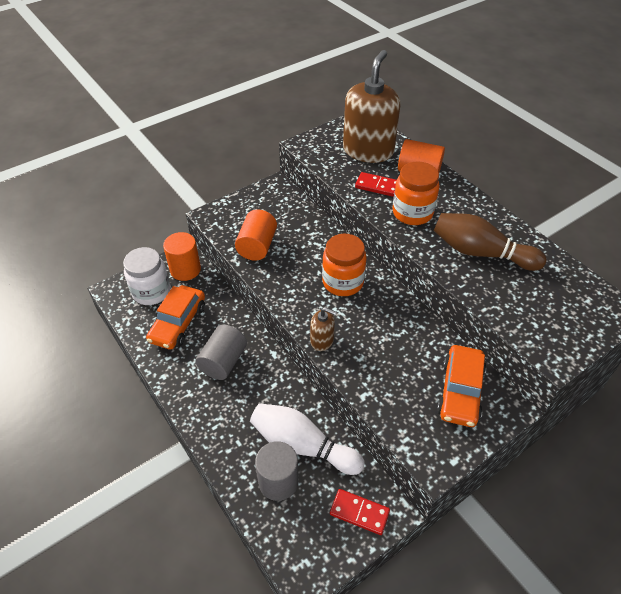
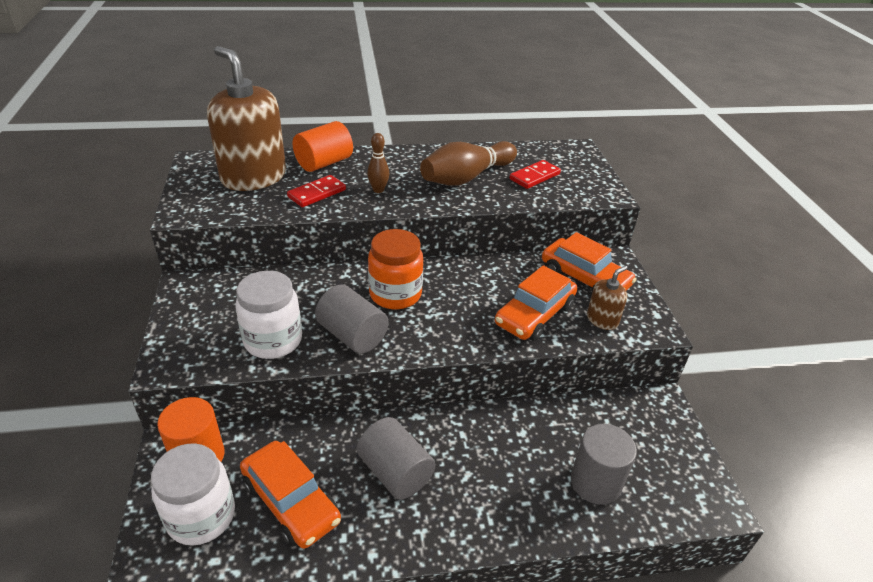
camera: 65 degrees left, 10 degrees down
(257, 246) = (273, 340): orange cylinder -> white jar
(287, 279) = (352, 335): none -> grey cylinder
(302, 445) = (558, 441): white bowling pin -> none
(322, 340) = (465, 343): brown soap dispenser -> brown soap dispenser (602, 320)
(359, 512) = (656, 427): red domino -> red domino (534, 176)
(384, 371) = (534, 314): none -> orange car
(412, 213) = (378, 190): orange jar -> brown bowling pin

